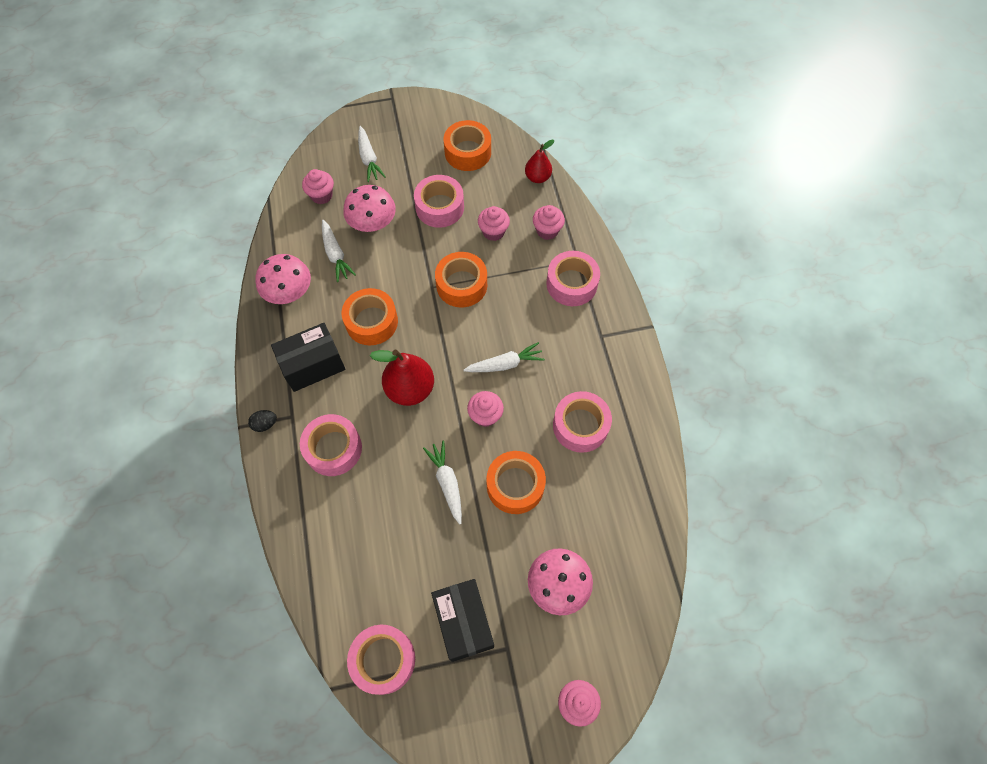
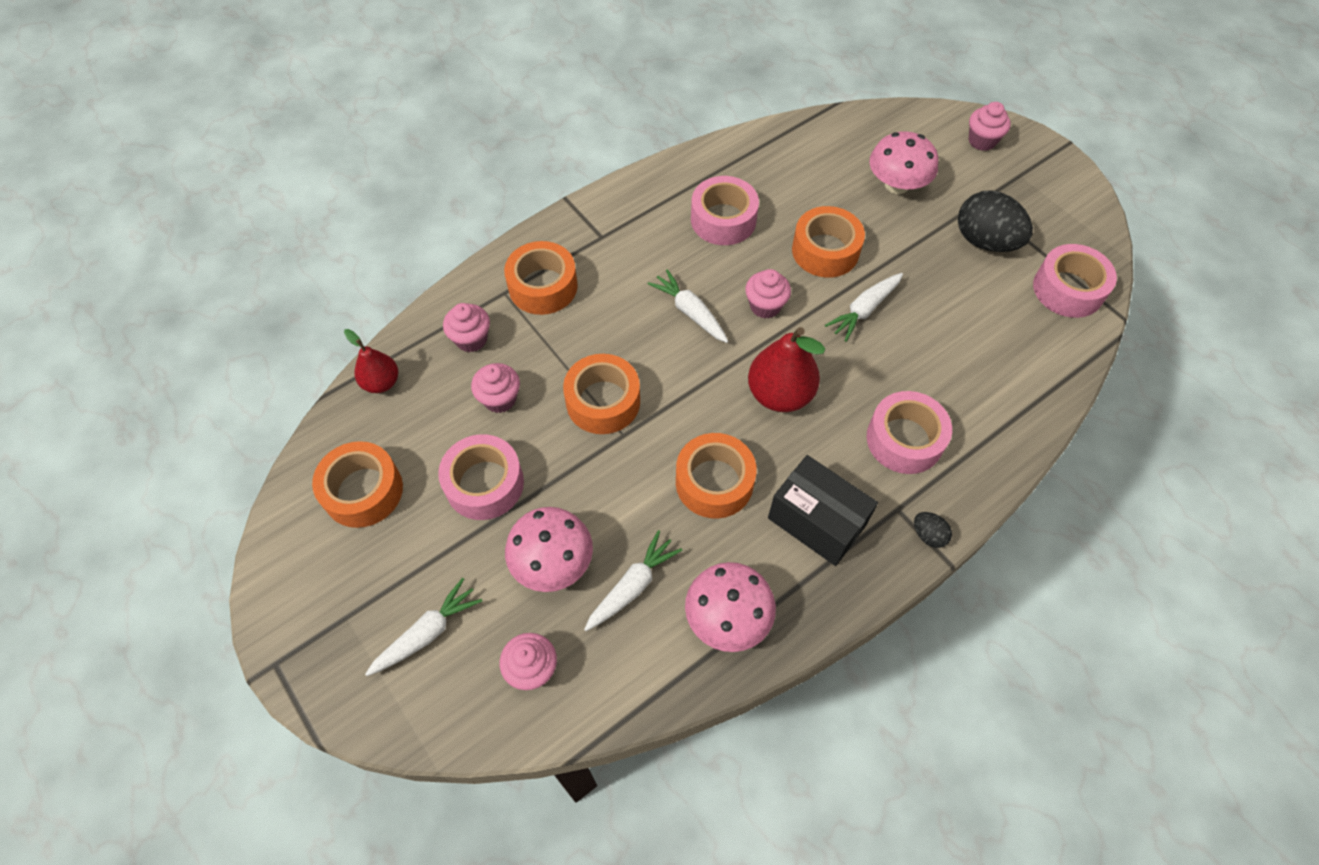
camera: 115 degrees left, 5 degrees down
(464, 622) = (985, 241): black box -> black egg
(571, 284) = (543, 286): pink tape -> orange tape

